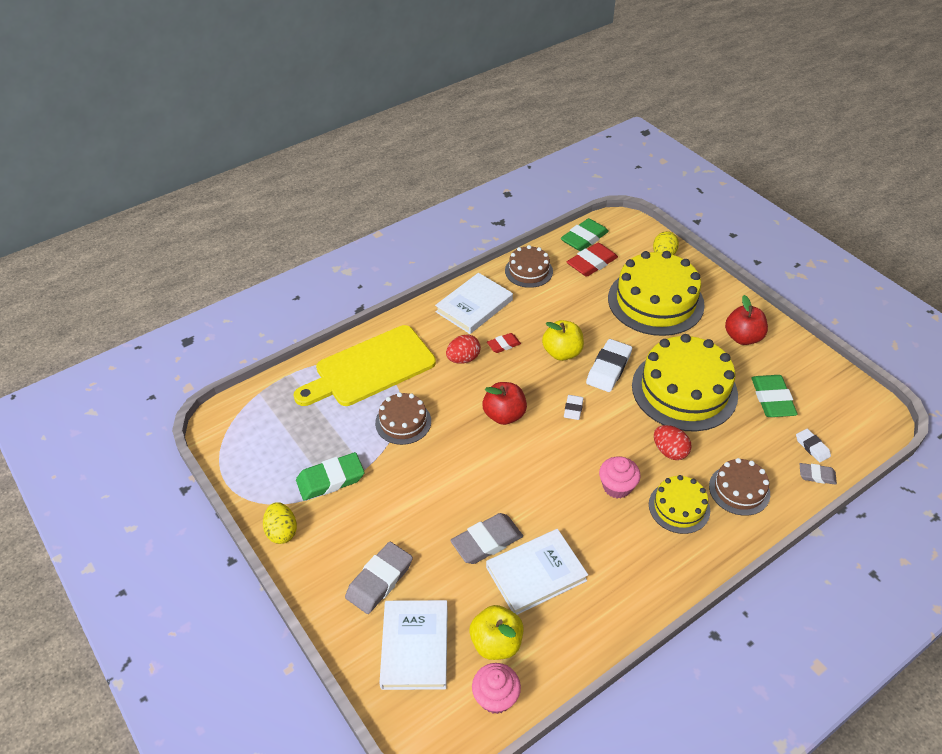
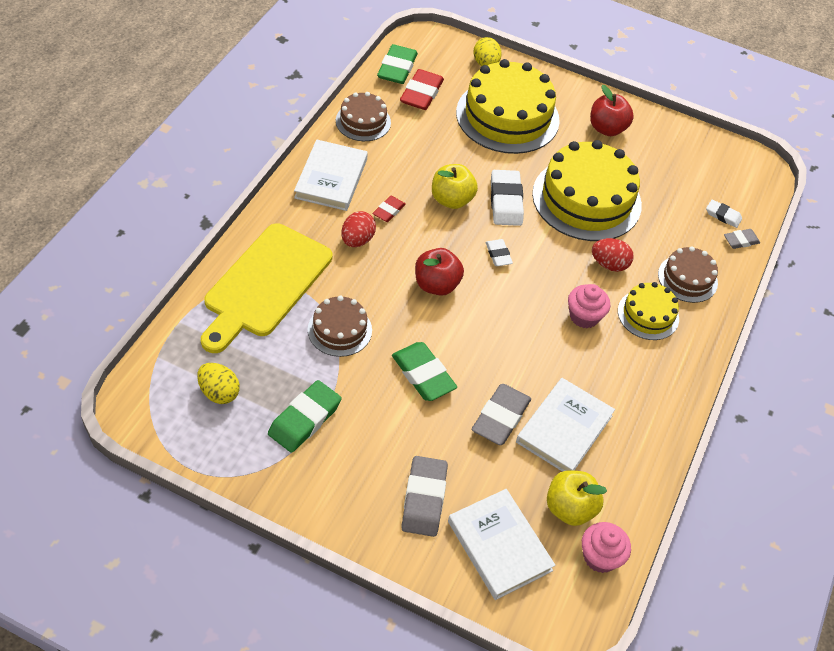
camera: 35 degrees left, 5 degrees up
(282, 532) = (291, 494): yellow egg -> yellow egg (219, 392)
(772, 399) = (666, 181): green eraser -> green eraser (423, 374)

